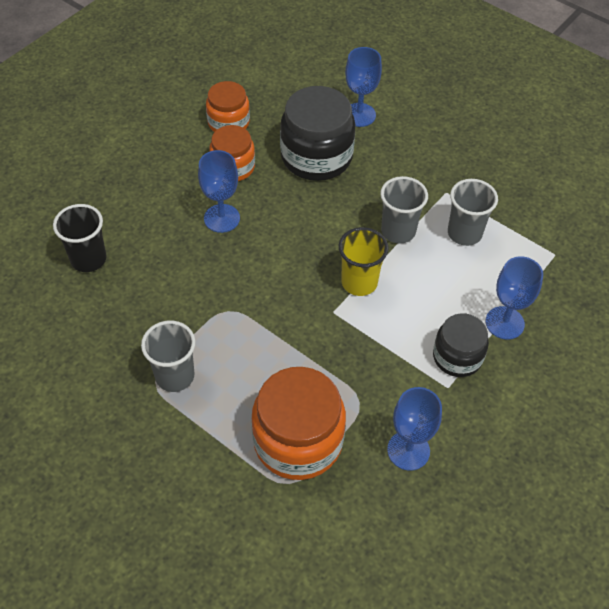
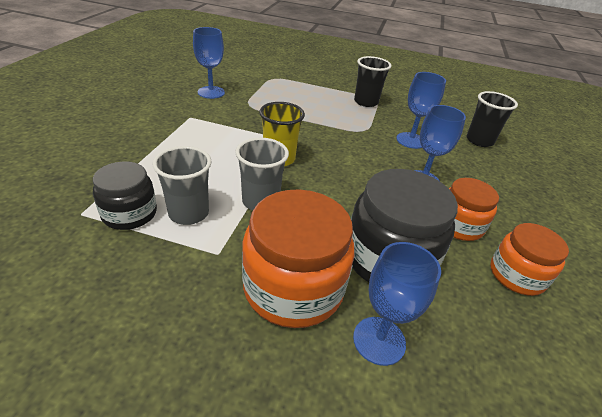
camera: 155 degrees right, 15 degrees down
(175, 376) = (366, 102): grey cup -> black cup
(298, 441) = (278, 89): orange jar -> orange jar (293, 287)
(457, 357) = (185, 130): black jar -> black jar (129, 213)
(504, 323) = (144, 153): blue goblet -> blue goblet (411, 140)

